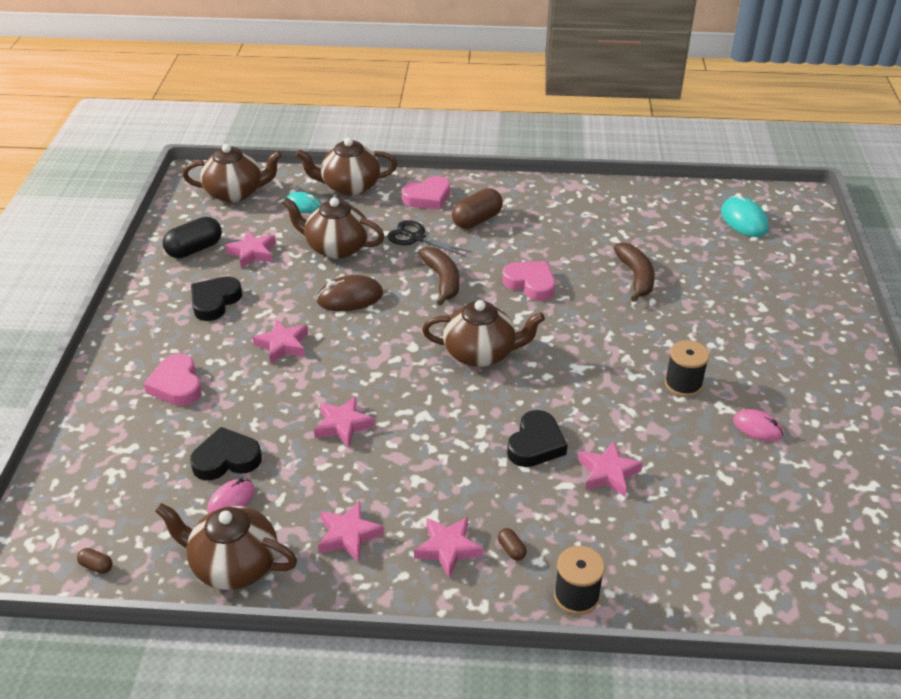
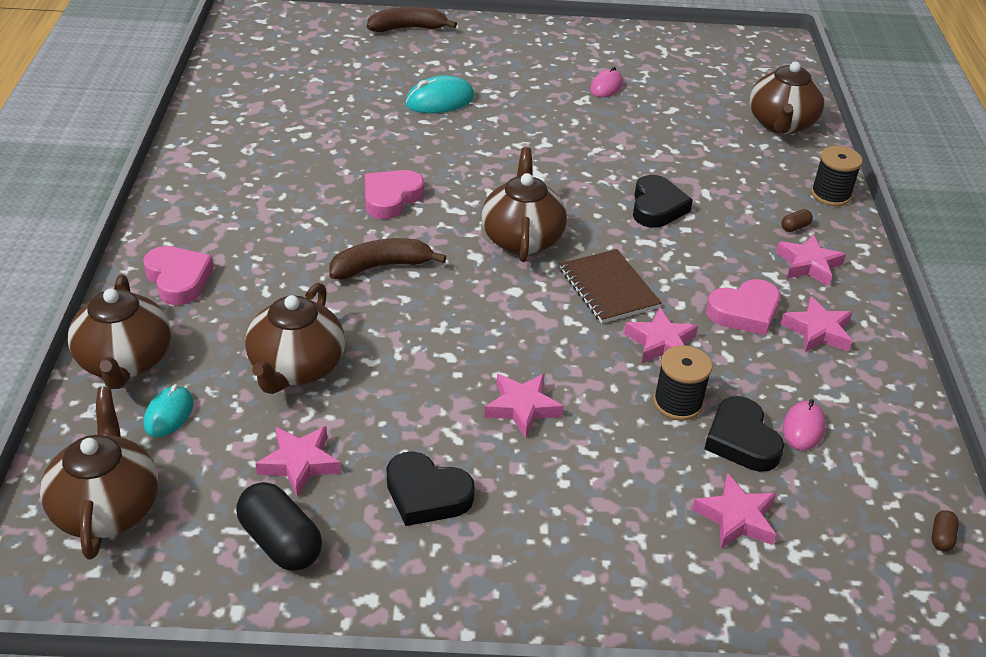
camera: 95 degrees left, 0 degrees up
(176, 385) = (618, 511): pink heart -> pink heart (744, 312)
(231, 500) = (803, 428): pink mouse -> pink mouse turned 75 degrees clockwise
(233, 565) = (889, 415): brown teapot -> brown teapot (781, 124)
(350, 298) = (417, 348): brown mouse -> none
(414, 400) = (608, 288): none -> brown notebook
(416, 238) = (281, 289): black scissors -> none
(477, 220) = (246, 235): brown capsule -> none
(535, 444) = (657, 207): black heart -> black heart turned 75 degrees clockwise
(608, 473) = (684, 168): pink star -> pink star (736, 518)
(636, 277) = (381, 127): brown banana -> brown banana (408, 28)
(683, 384) = (554, 117): black spool -> black spool (677, 403)
(743, 220) = (280, 52): turquoise mouse -> turquoise mouse (440, 101)

